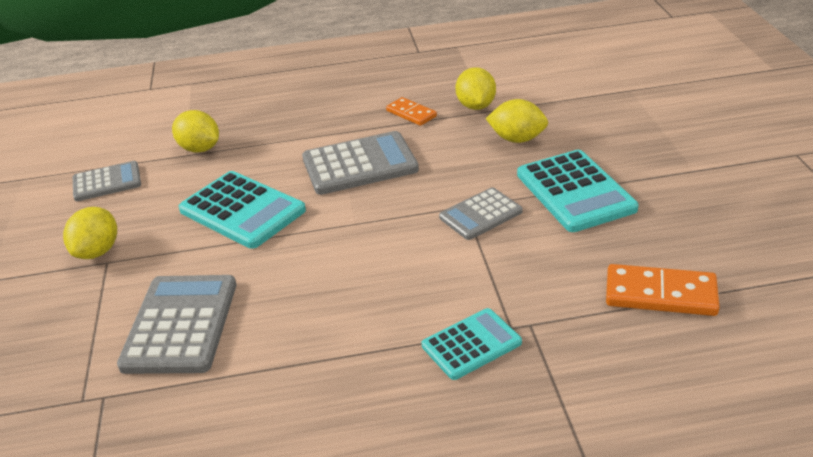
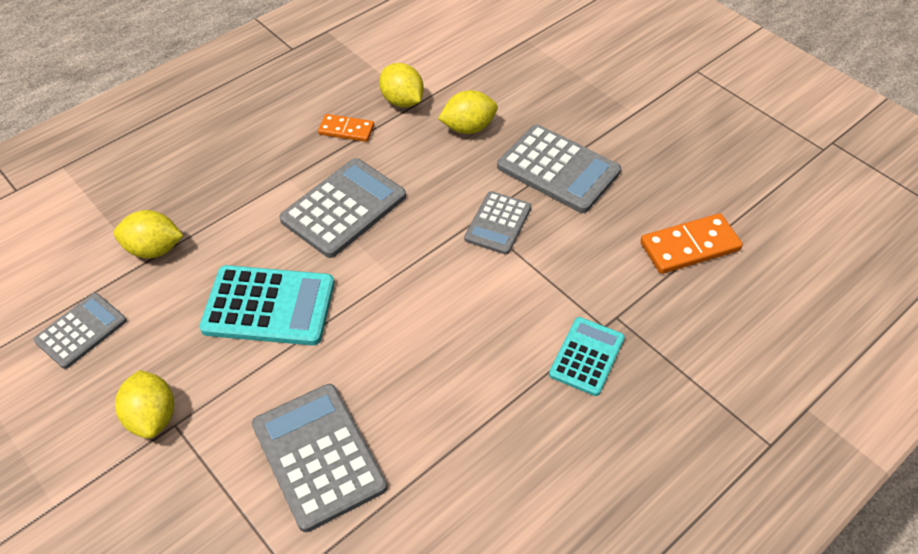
camera: 35 degrees left, 15 degrees up
(575, 192) = (558, 169): turquoise calculator -> grey calculator

